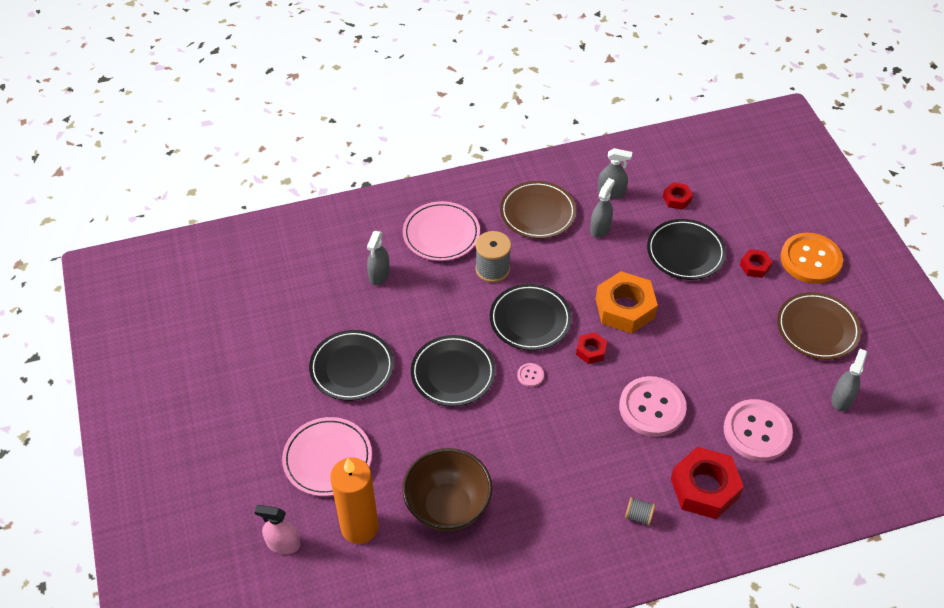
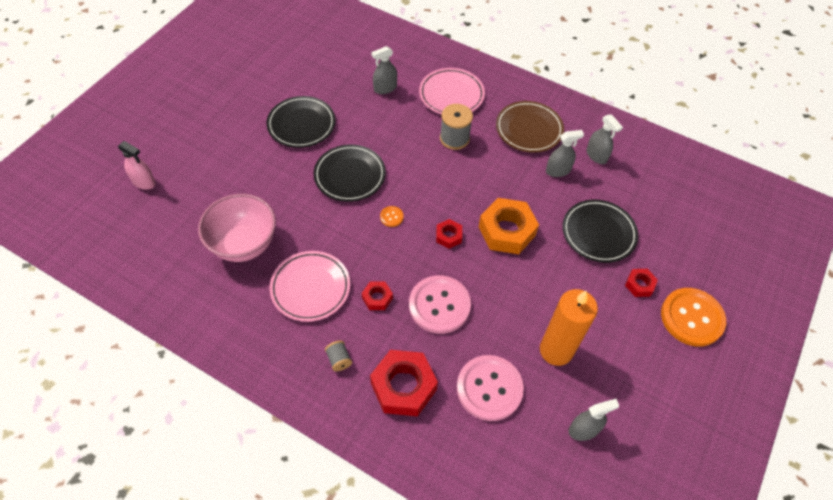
camera: 45 degrees right, 5 degrees up
(283, 544) = (144, 182): pink spray bottle -> pink spray bottle turned 150 degrees clockwise
(327, 459) = (223, 160): pink plate -> pink plate (310, 288)
(359, 527) = (188, 210): orange candle -> orange candle (556, 350)
(448, 507) = (244, 244): brown bowl -> pink bowl
(530, 320) = (436, 185): black plate -> none
(530, 375) = (391, 217): pink button -> orange button
(677, 199) = (639, 196): red nut -> red nut (377, 298)
(817, 328) = (631, 366): brown plate -> none

